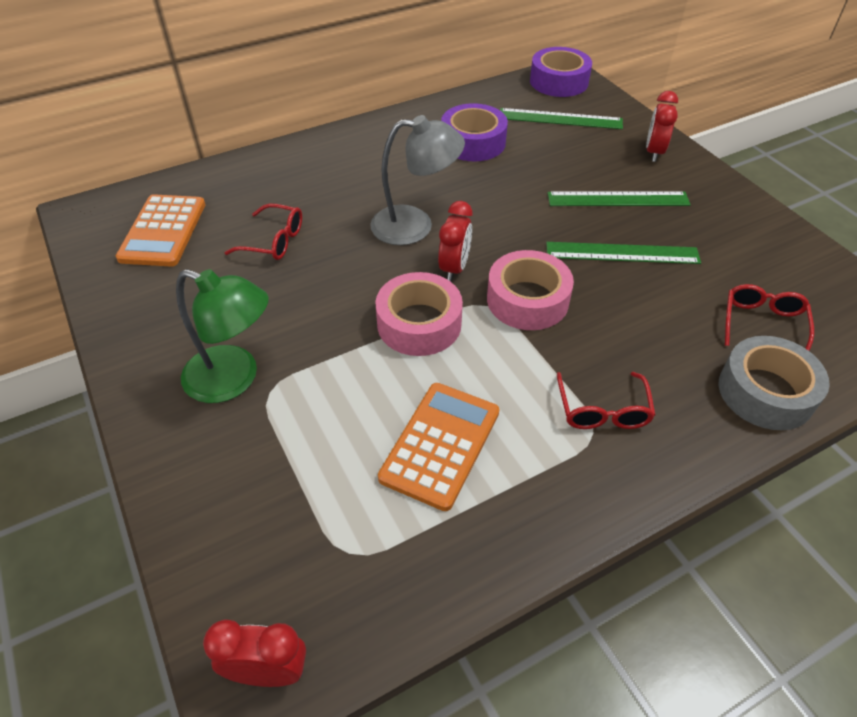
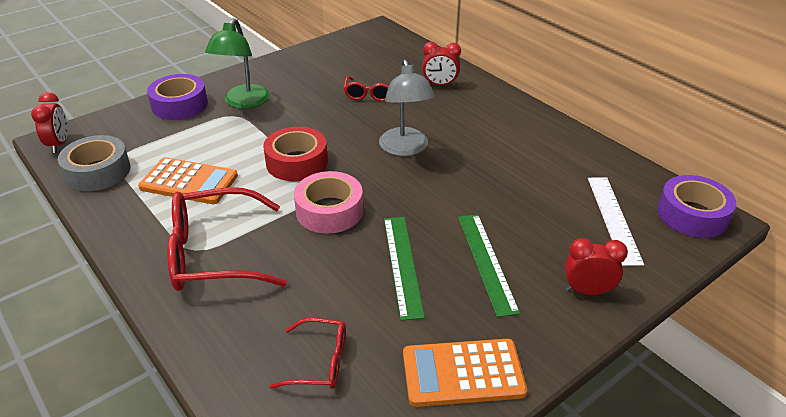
camera: 80 degrees right, 10 degrees down
(163, 231) = (369, 56): orange calculator -> orange calculator (463, 373)
(419, 324) = (297, 162): pink tape -> red tape
(454, 268) = (359, 172): red clock -> red clock (440, 85)
(473, 142) = (537, 167): purple tape -> purple tape (180, 105)
(560, 119) = (613, 219): green ruler -> white ruler
(602, 410) = (215, 254): red glasses -> red glasses, size x1.89
(765, 392) = (232, 355): grey tape -> grey tape (98, 171)

